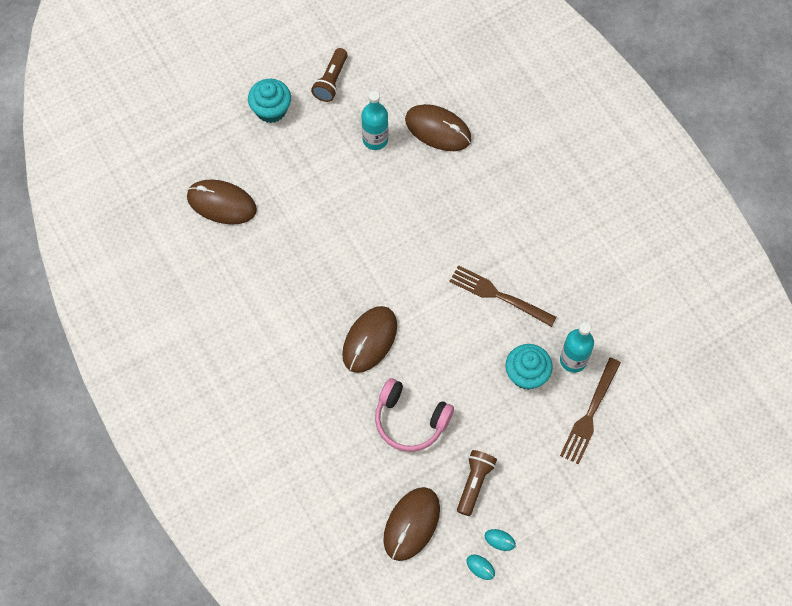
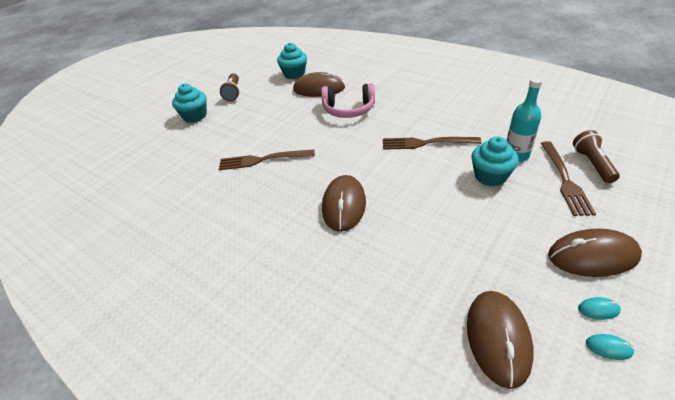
camera: 20 degrees left, 25 degrees down
(221, 203) = (171, 171): brown mouse -> brown mouse (593, 256)
(319, 233) = (262, 160): none -> brown fork
(375, 139) = (278, 105): turquoise bottle -> none
(410, 420) = (422, 246): pink headphones -> pink headphones (349, 109)
(423, 76) = (294, 74): none -> turquoise cupcake
(474, 483) = (524, 270): brown flashlight -> brown flashlight (592, 164)

